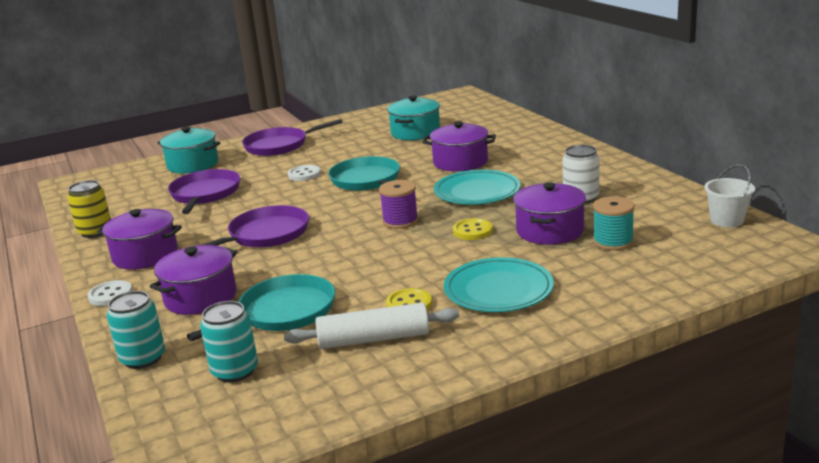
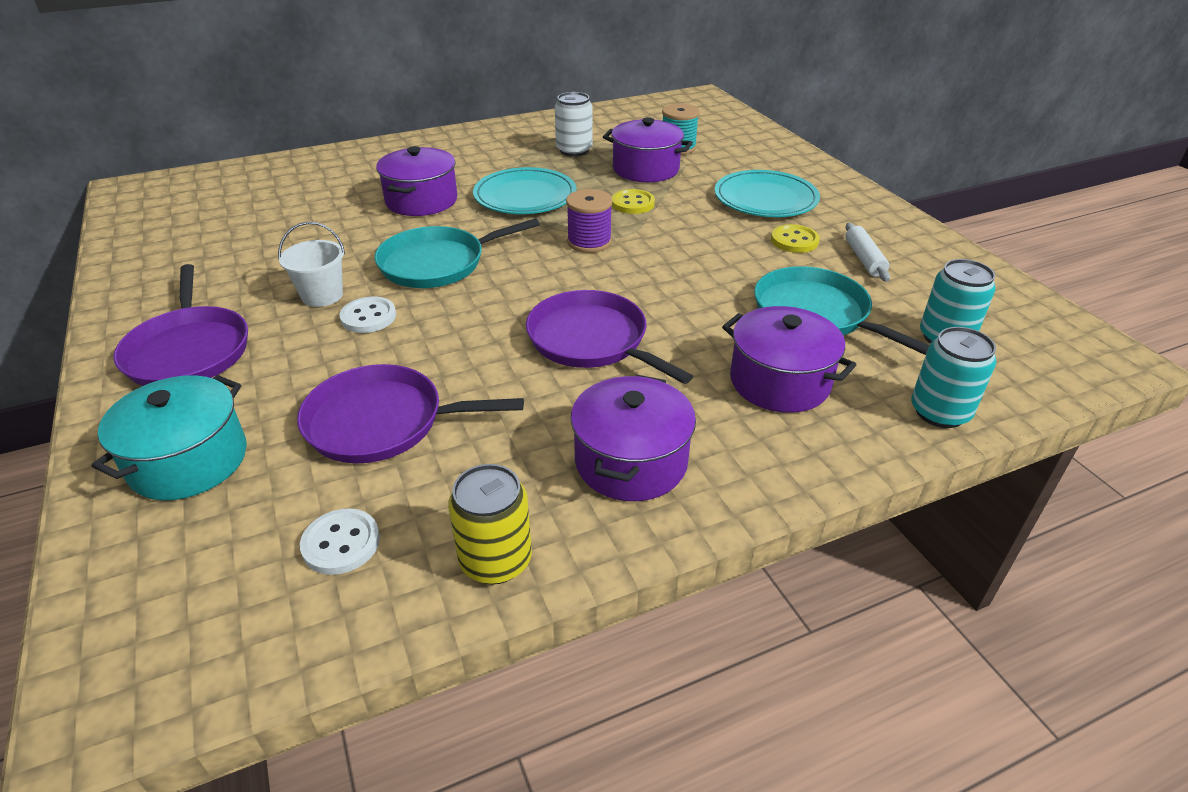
camera: 90 degrees left, 15 degrees up
(110, 295) = (771, 479): white button -> white button (341, 543)
(373, 339) = (864, 259): white rolling pin -> white rolling pin, size x0.63
(415, 132) = (270, 226): turquoise pot -> none
(726, 220) = (649, 107): white bucket -> white bucket (322, 295)

